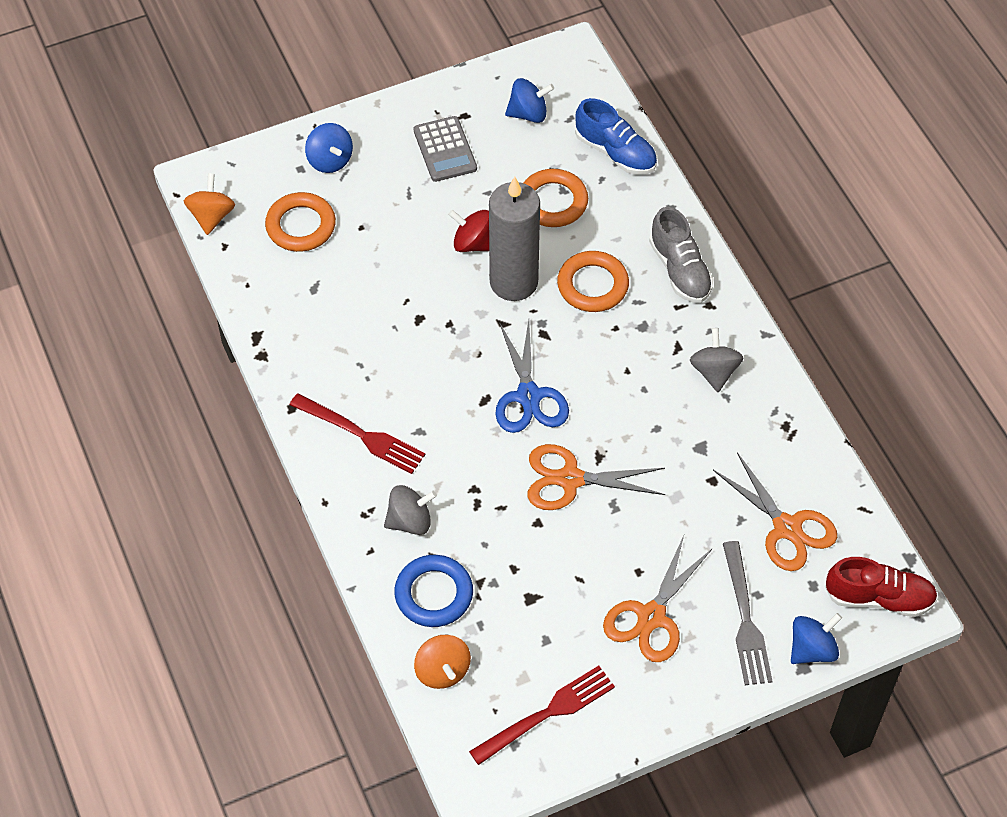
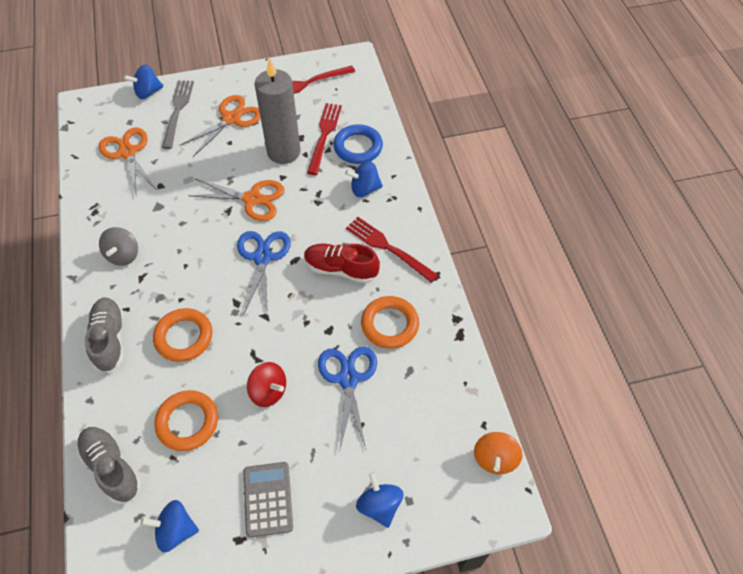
camera: 170 degrees left, 0 degrees up
(301, 226) = (414, 434): orange ring -> orange ring (390, 324)
(384, 269) = (348, 379): none -> blue scissors
(410, 521) = (364, 189): grey spinning top -> blue spinning top
(442, 671) = (361, 109): orange spinning top -> none
(492, 608) = (324, 135): none -> red fork
(513, 282) = (245, 350): grey candle -> grey candle (284, 152)
(615, 152) = (112, 467): blue shoe -> grey shoe
(879, 598) = (95, 110): red shoe -> red shoe (341, 269)

